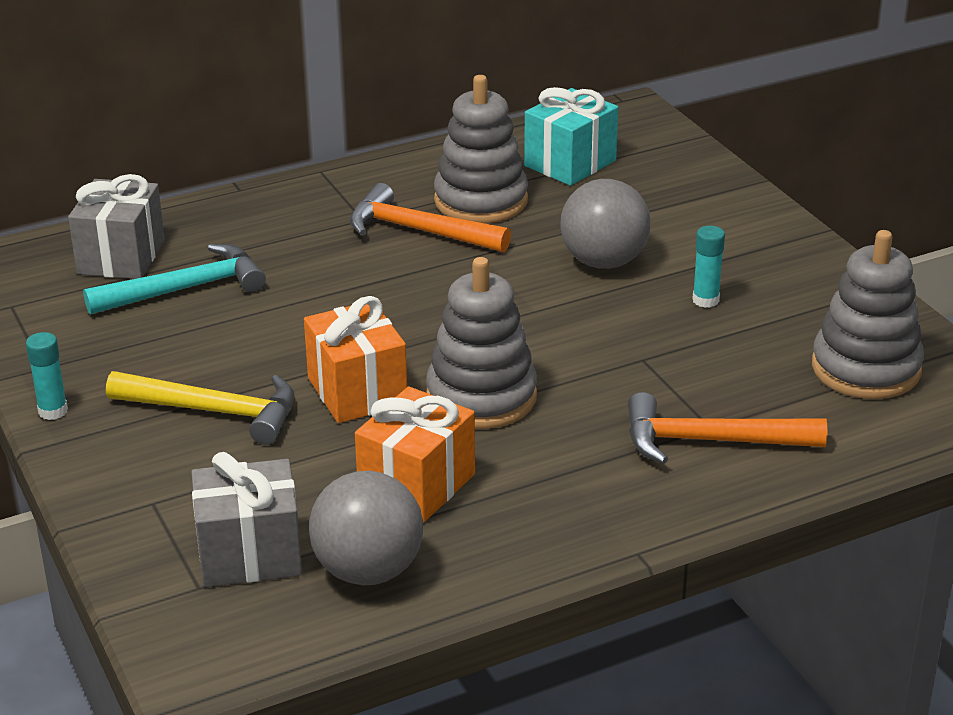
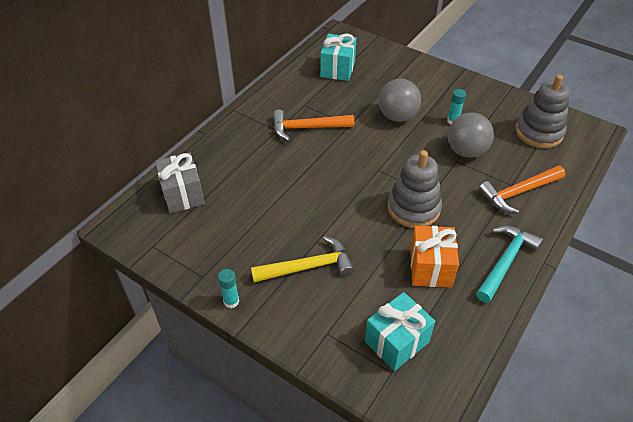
camera: 30 degrees left, 15 degrees up
(185, 289) = (231, 201): turquoise hammer -> turquoise hammer (505, 262)
(249, 554) = (396, 341): grey gift -> turquoise gift
(357, 391) = (360, 227): orange gift -> none
(368, 571) = (453, 325): grey ball -> grey ball (466, 151)
(481, 201) = (319, 102): grey stacking toy -> none

